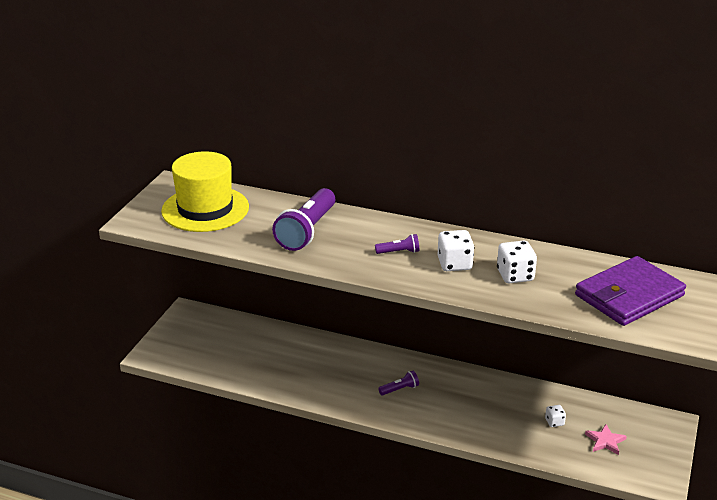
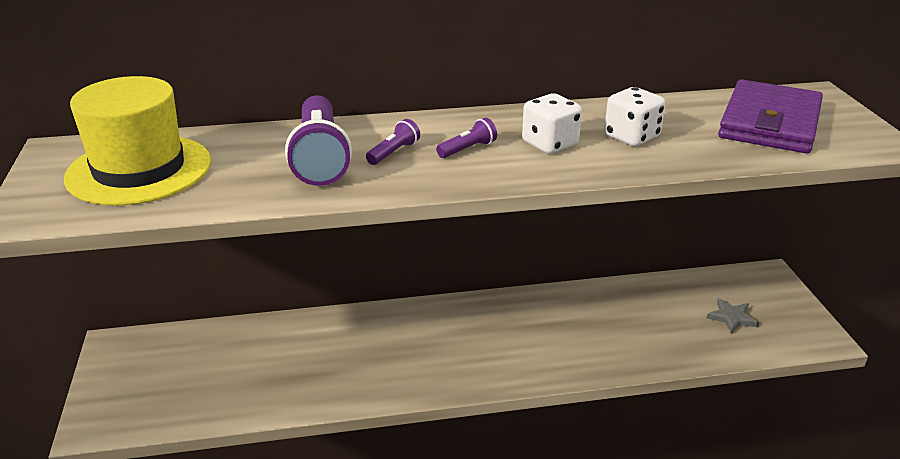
camera: 30 degrees left, 0 degrees up
(400, 389) = (471, 344): purple flashlight -> purple flashlight (394, 152)
(554, 422) = (665, 317): white dice -> none
(605, 441) = (732, 317): pink star -> grey star

